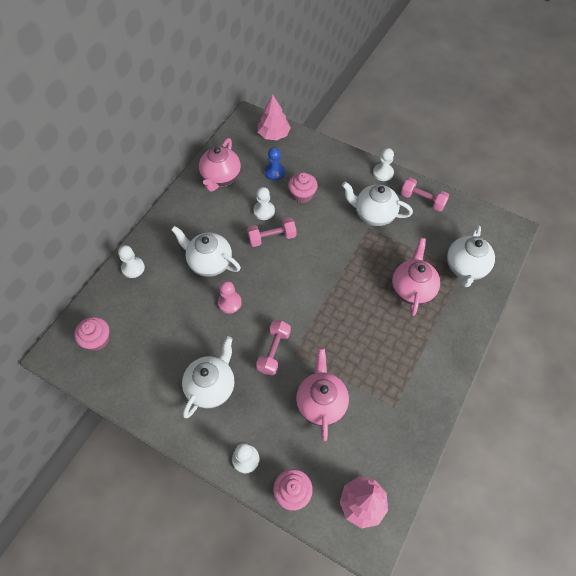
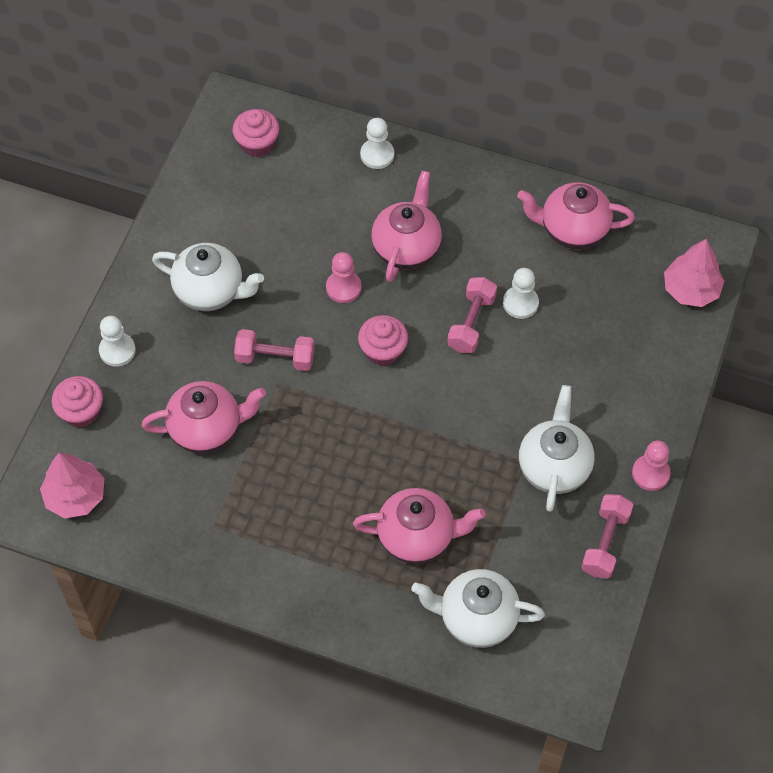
camera: 80 degrees right, 0 degrees up
(209, 262) = (406, 248): white teapot -> pink teapot
(272, 237) = (471, 323): pink dumbbell -> pink dumbbell turned 45 degrees clockwise
(274, 172) = (605, 305): blue pawn -> none
(302, 194) = (568, 353): pink cupcake -> pink cupcake (383, 350)
(383, 173) = (650, 473): white pawn -> pink pawn

